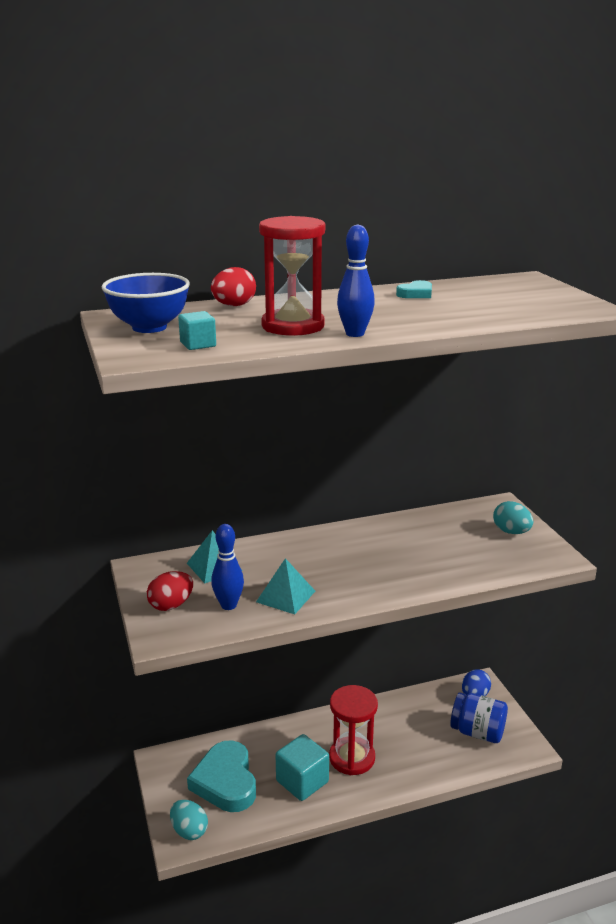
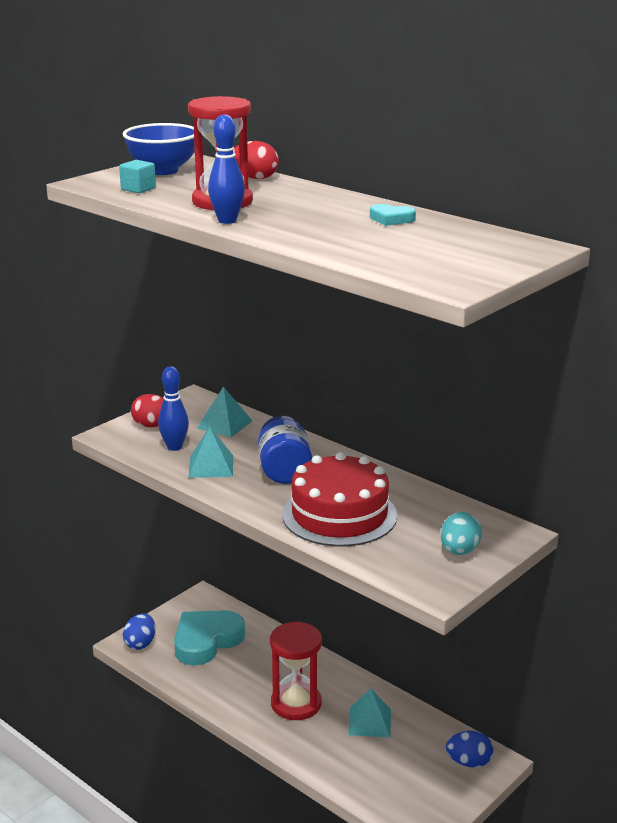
camera: 60 degrees right, 0 degrees up
(189, 831) = (140, 643): turquoise egg -> blue egg
(302, 781) = (241, 684): turquoise cube -> none
(401, 725) = (370, 722): none -> turquoise pyramid
(423, 561) = (339, 515): none -> red cake
(477, 732) = (411, 781): blue jar -> blue jar (284, 471)

